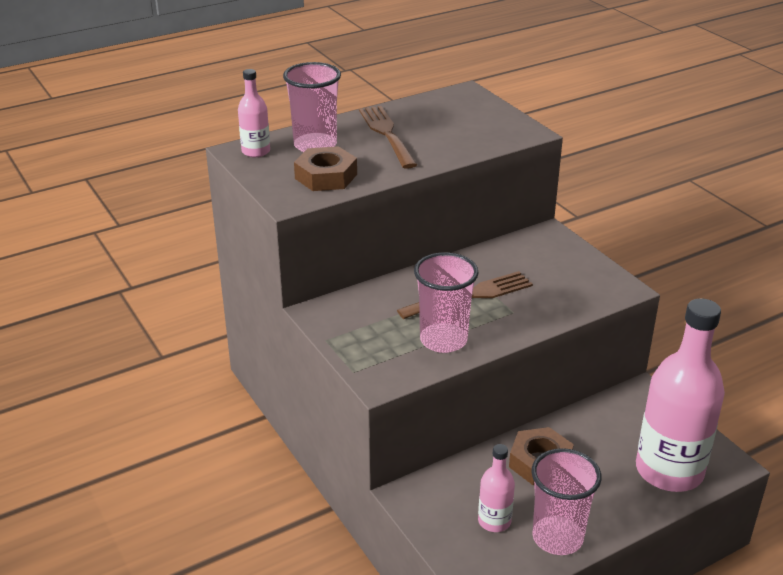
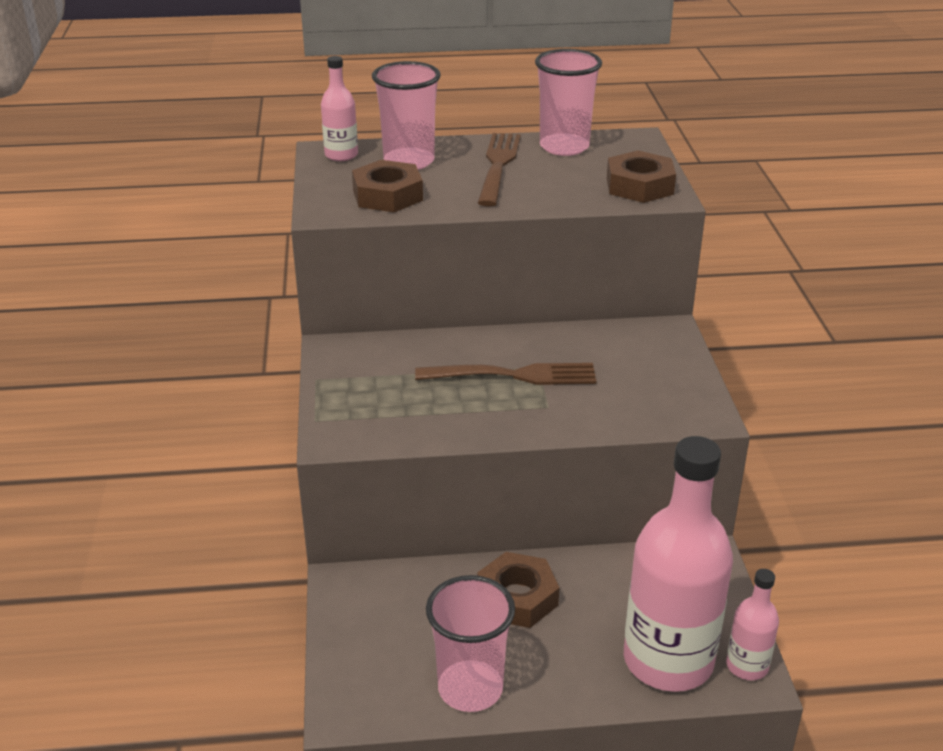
camera: 25 degrees right, 0 degrees up
(443, 340) = (440, 415): pink cup -> pink cup (564, 147)
(494, 521) = (413, 644): pink bottle -> pink bottle (747, 666)
(502, 128) = (639, 186): none -> brown nut

